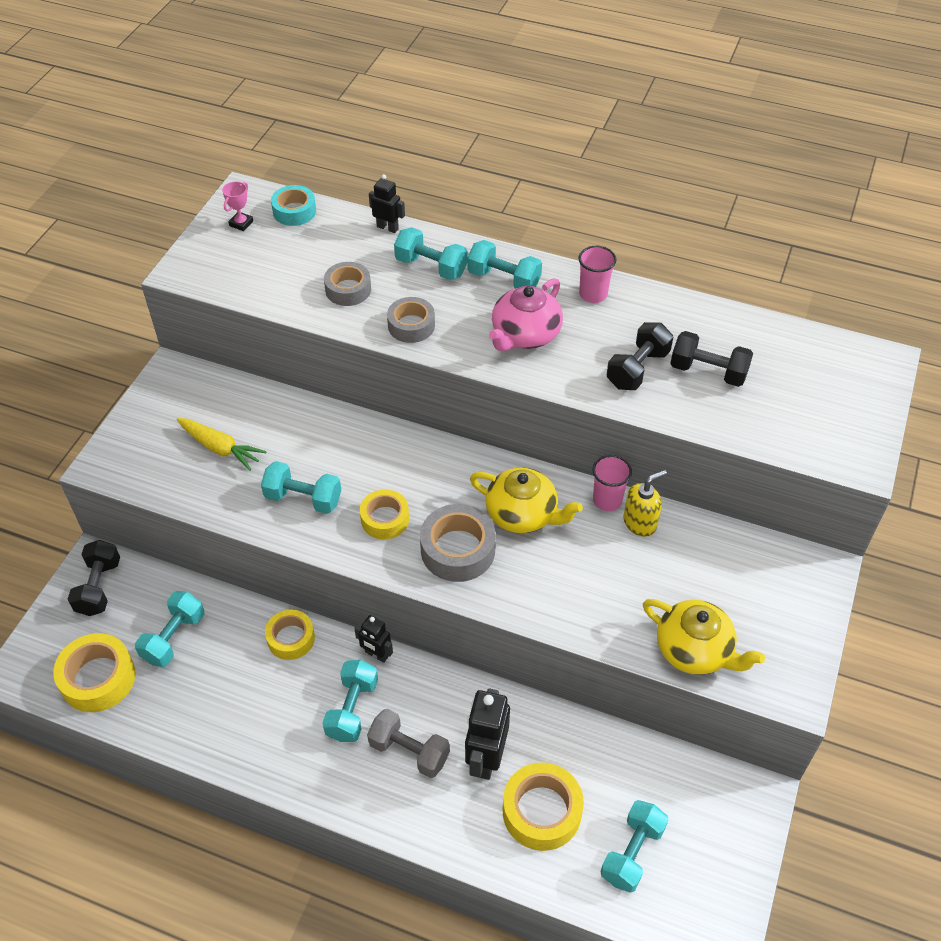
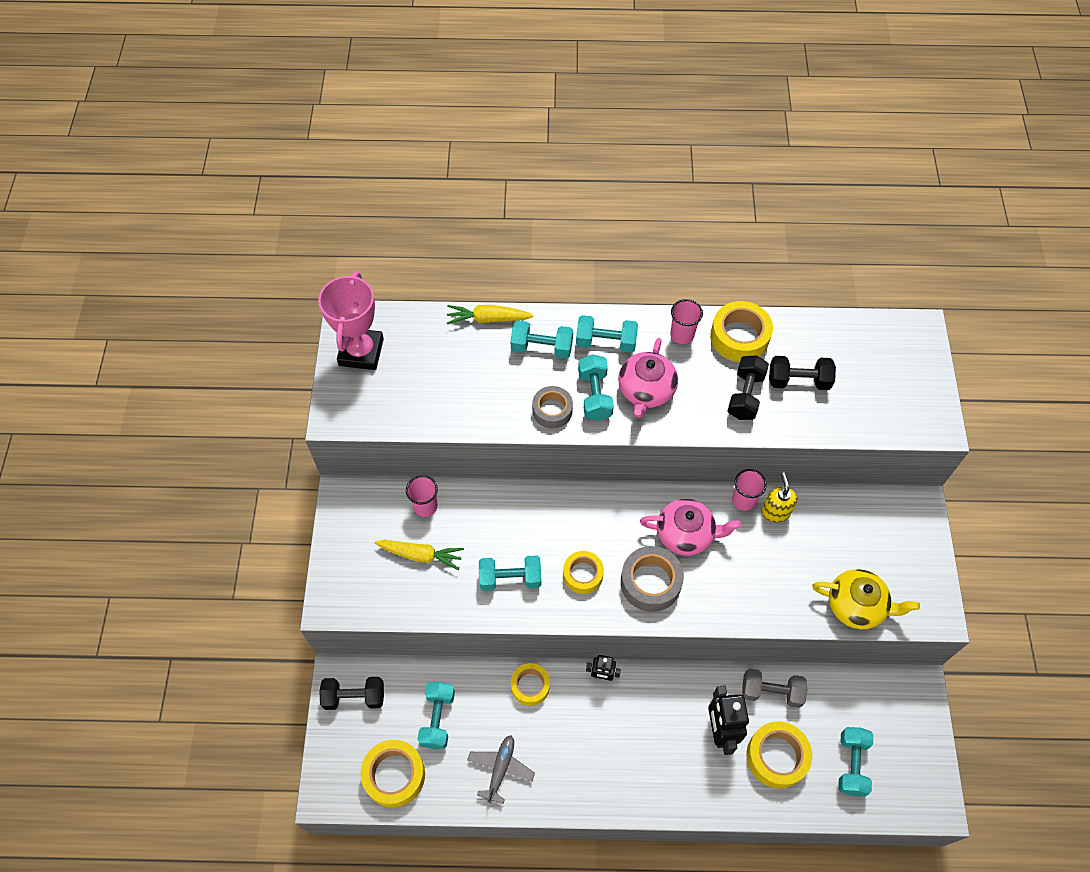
camera: 20 degrees left, 10 degrees up
(99, 587) = (354, 697): black dumbbell -> black dumbbell turned 75 degrees counterclockwise
(215, 712) = (500, 769): none -> grey plane
(241, 223) = (361, 352): pink trophy -> pink trophy, size x2.41
(250, 404) = (425, 506): none -> pink cup
(294, 211) = (401, 326): turquoise tape -> none
(348, 289) = (484, 391): grey tape -> none
(352, 709) = (604, 727): turquoise dumbbell -> turquoise dumbbell (594, 395)
(387, 228) = (488, 319): black robot -> yellow carrot
(409, 751) = (662, 746): grey dumbbell -> grey dumbbell (771, 692)
(522, 514) = (686, 534): yellow teapot -> pink teapot
(640, 523) = (775, 511): yellow soap dispenser -> yellow soap dispenser turned 45 degrees counterclockwise
(658, 313) = (739, 337): none -> yellow tape

